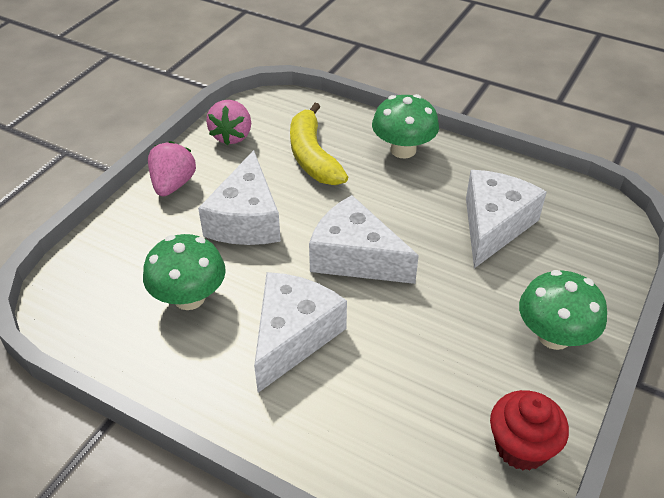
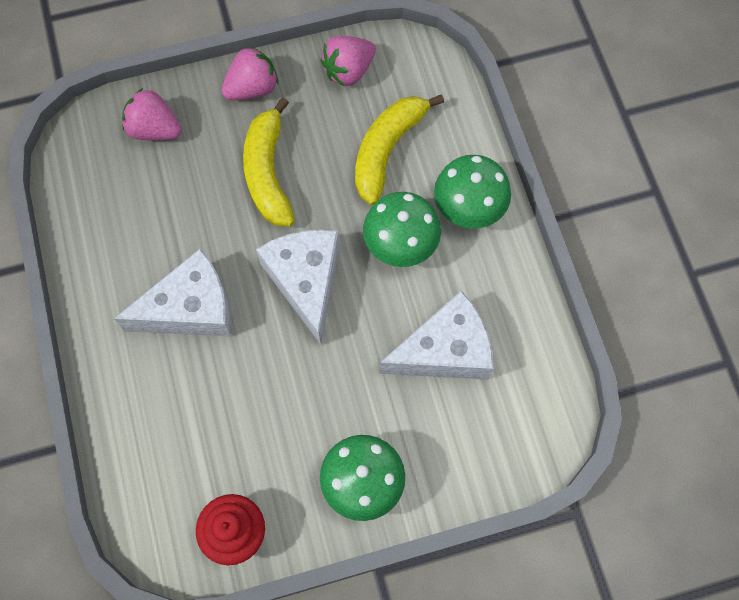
camera: 45 degrees right, 25 degrees up
(122, 254) = (154, 129): none -> pink strawberry
(189, 298) = (159, 211): green mushroom -> green mushroom (400, 244)
(246, 220) = (268, 173): white cheese -> yellow banana

